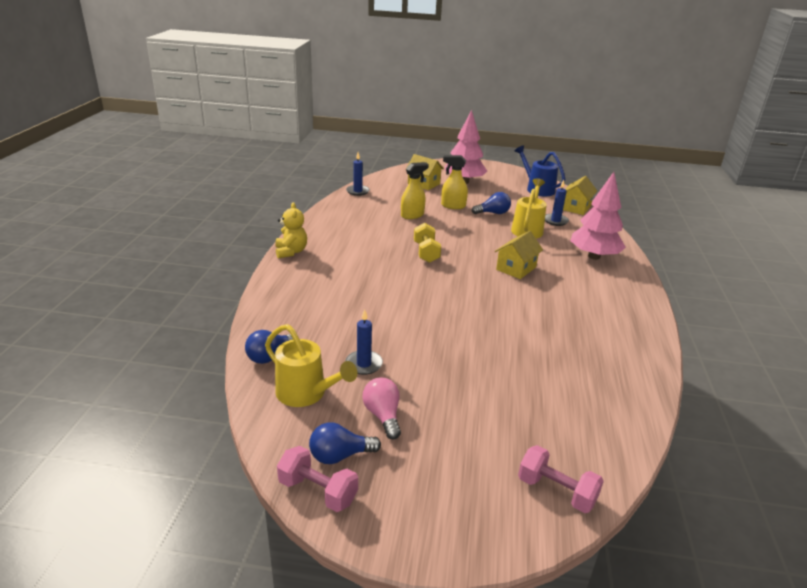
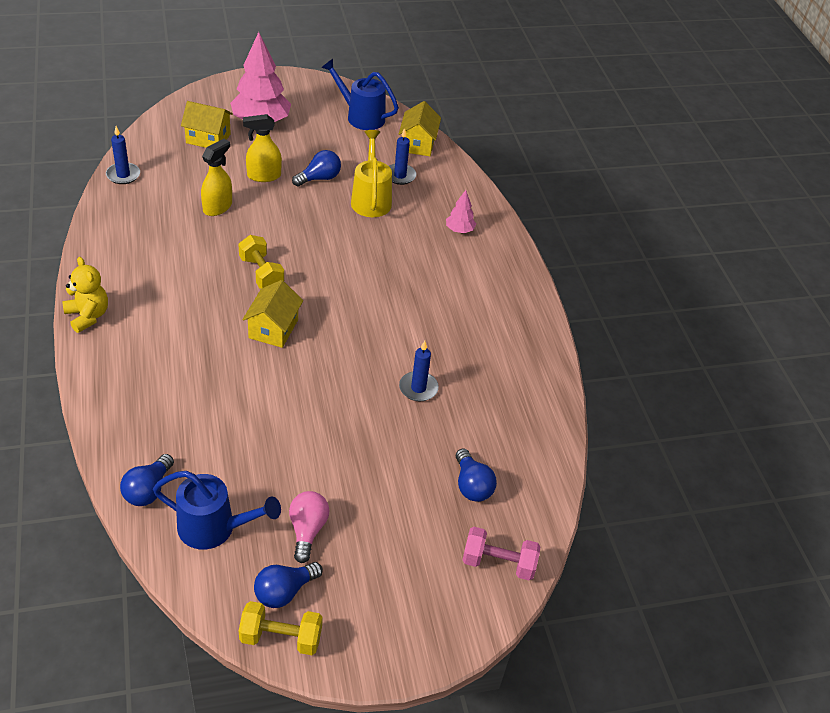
camera: 25 degrees left, 15 degrees up
(307, 394) = (215, 528): yellow watering can -> blue watering can
(318, 491) = (281, 638): pink dumbbell -> yellow dumbbell
(364, 364) = (259, 469): blue candle -> blue candle (418, 388)
(383, 416) = (307, 530): pink light bulb -> pink light bulb turned 45 degrees clockwise
(516, 268) = (377, 274): yellow house -> yellow house (273, 329)
(549, 421) = (472, 485): none -> blue light bulb
(594, 256) = (459, 230): pink tree -> pink tree, size x0.47

